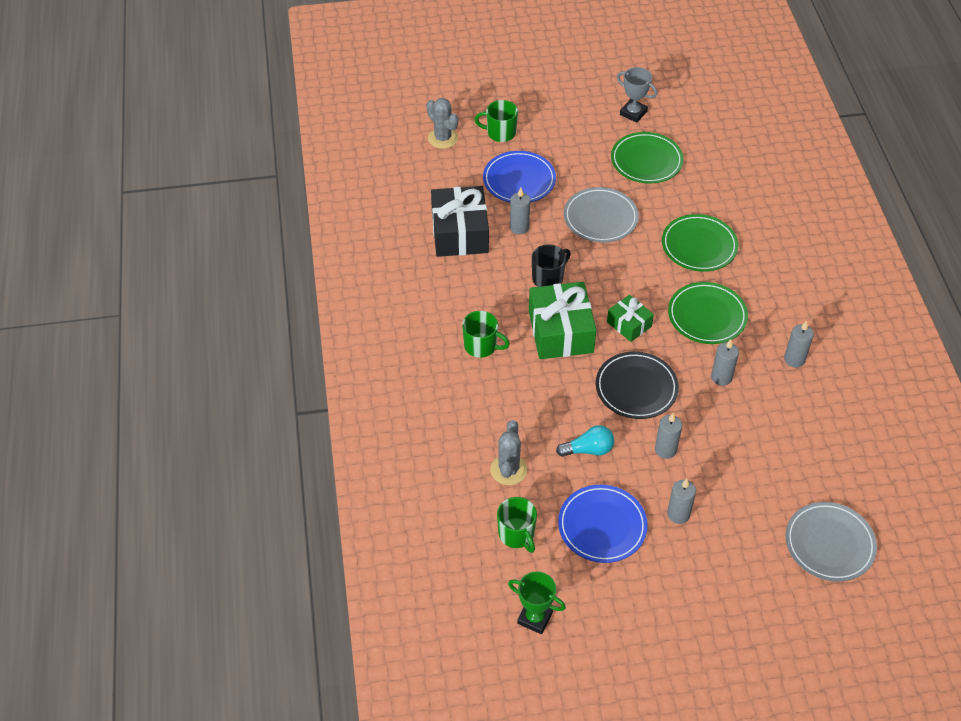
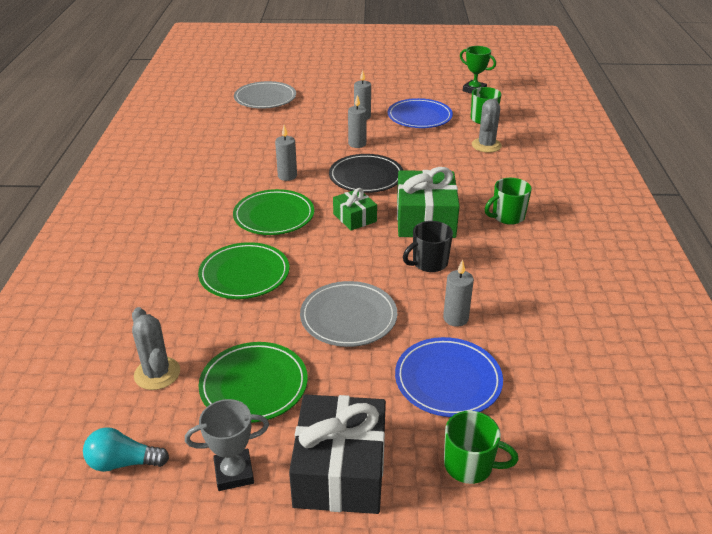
camera: 170 degrees left, 15 degrees down
(443, 138) = (568, 469): grey cactus -> grey cactus (157, 373)
(460, 233) = (533, 321): black gift -> black gift (340, 470)
(481, 346) = (507, 216): green mug -> green mug turned 60 degrees counterclockwise
(588, 450) = (419, 149): turquoise light bulb -> turquoise light bulb (123, 462)
(633, 113) = (234, 473): grey trophy -> grey trophy turned 60 degrees counterclockwise
(794, 359) = (214, 180): grey candle -> none

